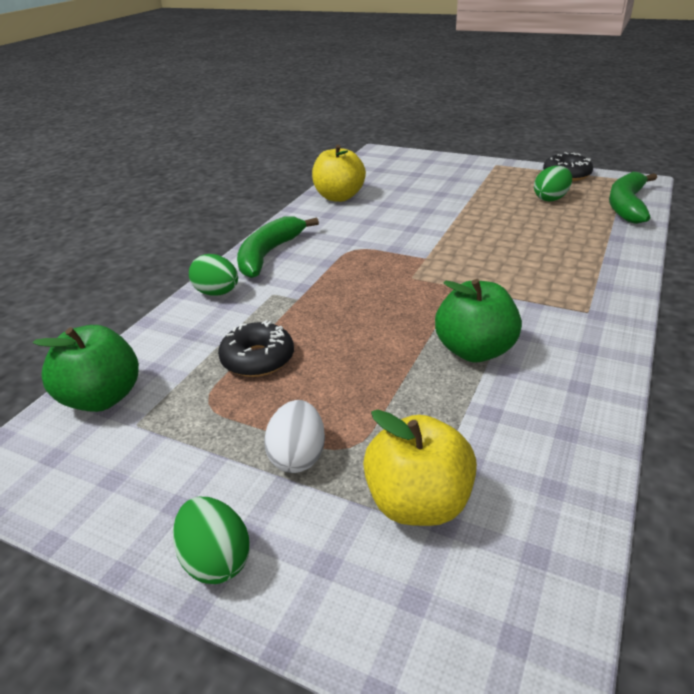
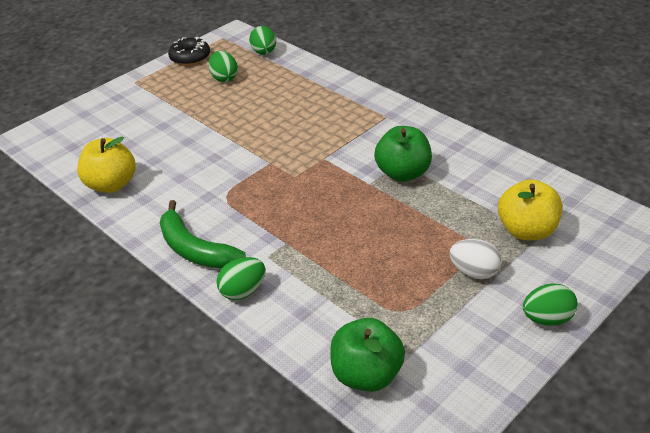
camera: 70 degrees left, 5 degrees up
(258, 359) = (359, 277): black donut -> none
(626, 205) = (264, 52): green banana -> green egg

